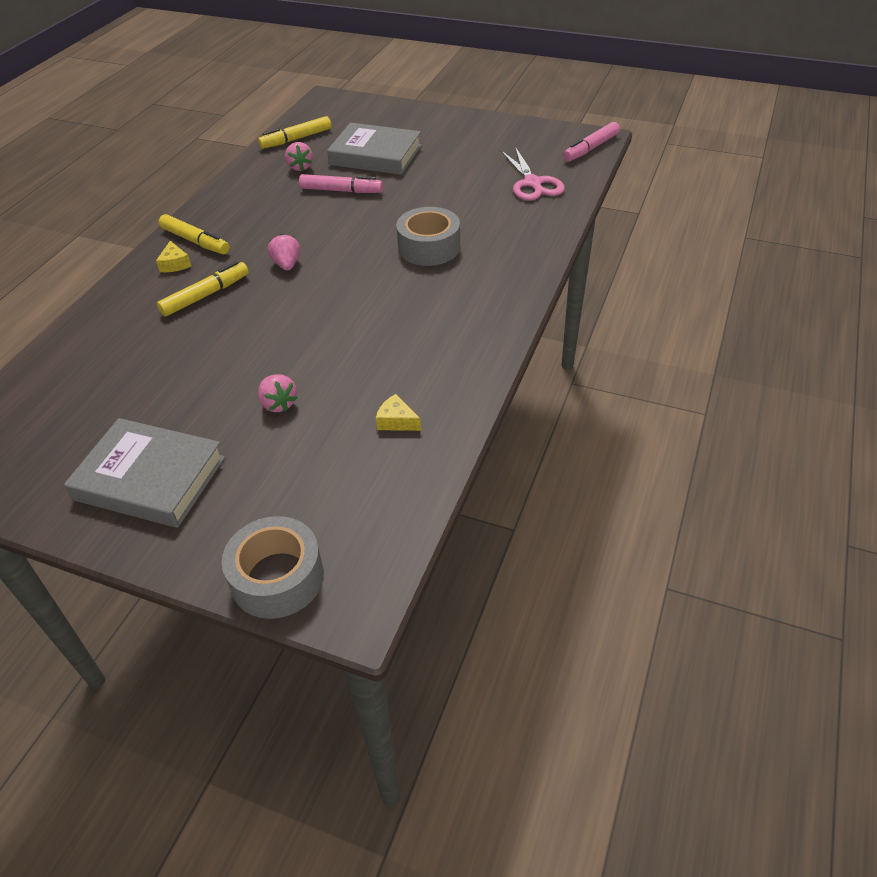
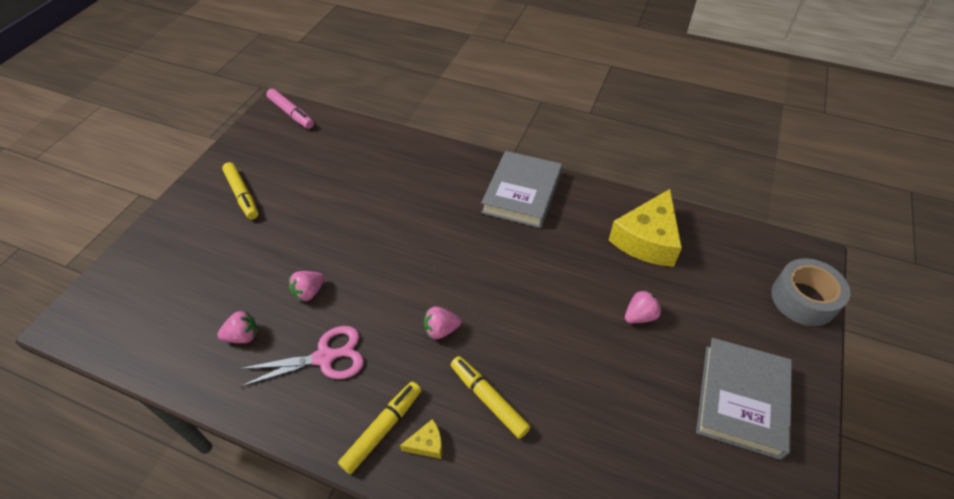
camera: 90 degrees left, 5 degrees up
(296, 139) = (169, 347): yellow marker -> yellow marker (242, 195)
(341, 191) = (309, 292): pink marker -> pink strawberry
(375, 155) = (242, 265): grey book -> grey book (522, 193)
(396, 421) = (647, 240): yellow cheese -> yellow cheese, size x2.38
(429, 247) = (427, 221): grey tape -> none
(532, 183) = (338, 151): pink scissors -> pink scissors (324, 357)

